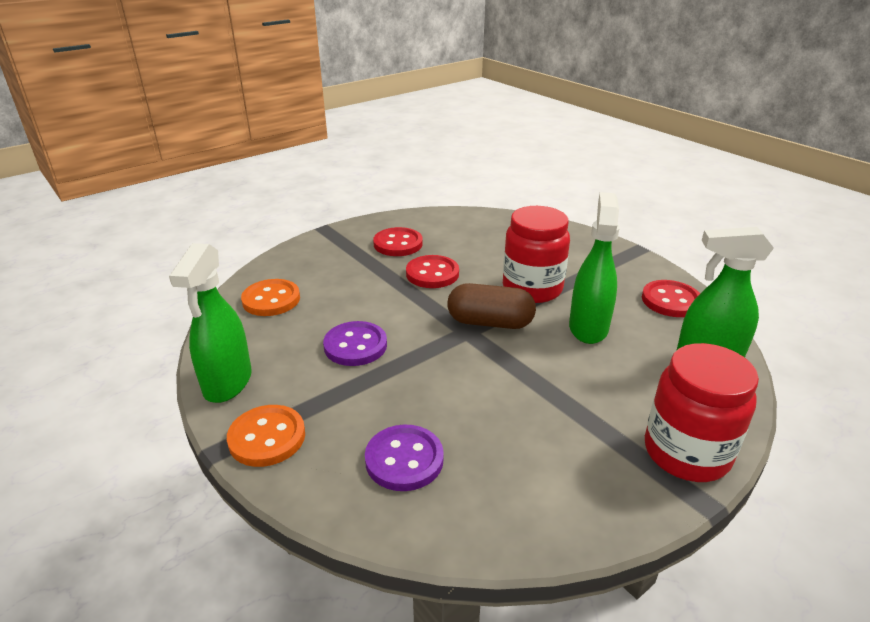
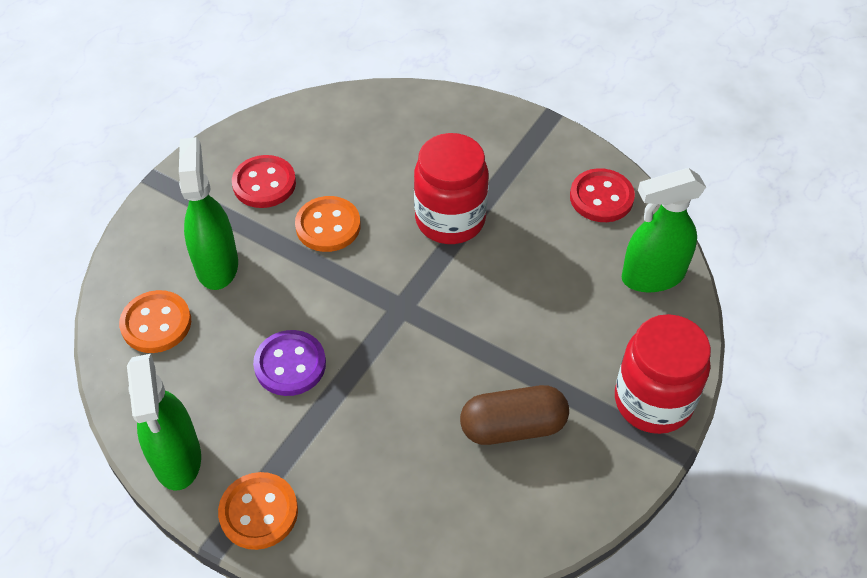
camera: 20 degrees left, 20 degrees up
(404, 460) = (404, 493): purple button -> none
(432, 274) = (328, 226): red button -> orange button
(490, 322) = (422, 286): brown capsule -> brown capsule (513, 427)
(588, 327) = (526, 264): green spray bottle -> green spray bottle (217, 265)

